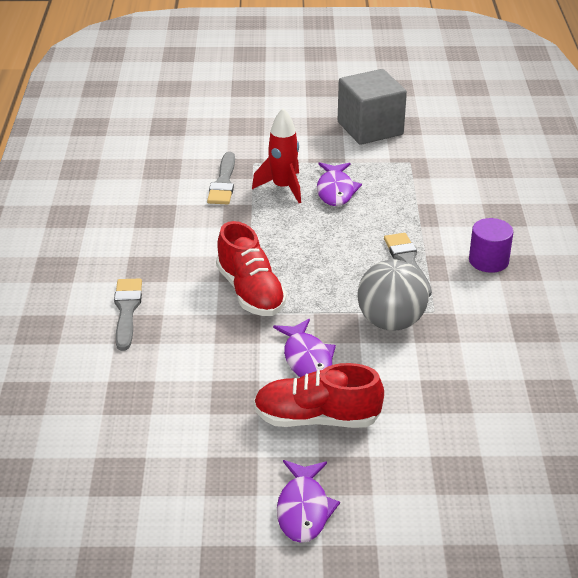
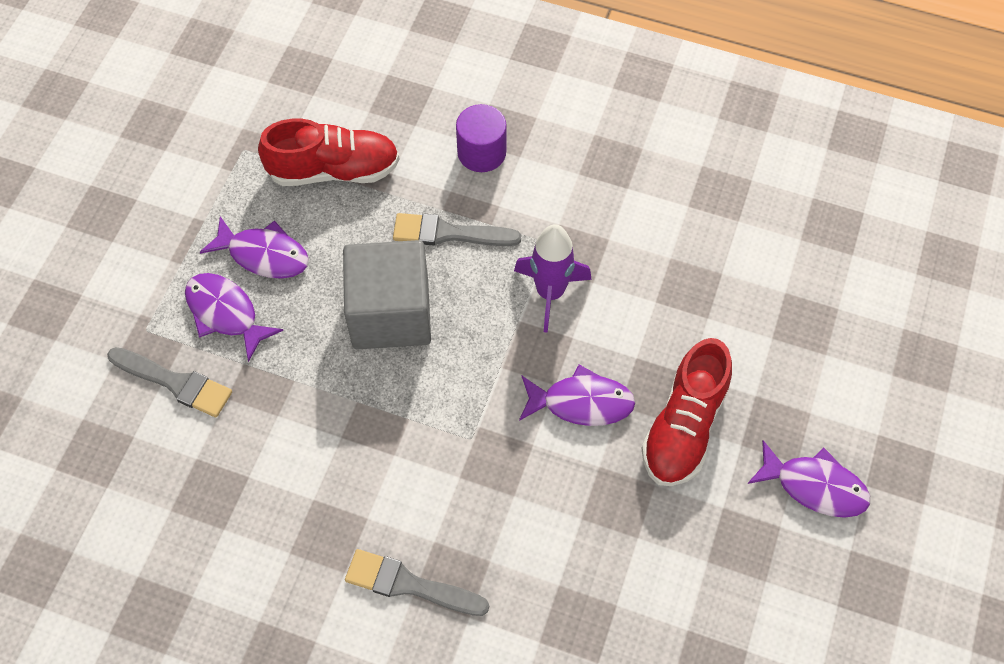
camera: 70 degrees left, 25 degrees up
(250, 292) = (433, 424): red shoe -> red shoe (333, 170)
(283, 188) = (226, 313): red rocket -> purple fish
(370, 128) = (140, 163): grey cube -> grey cube (390, 313)
(391, 322) = (550, 293): grey ball -> purple rocket

